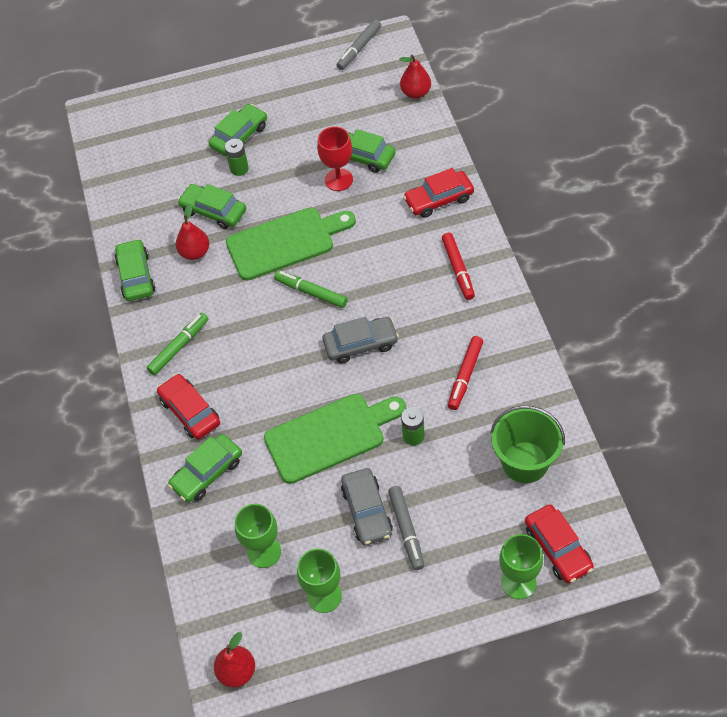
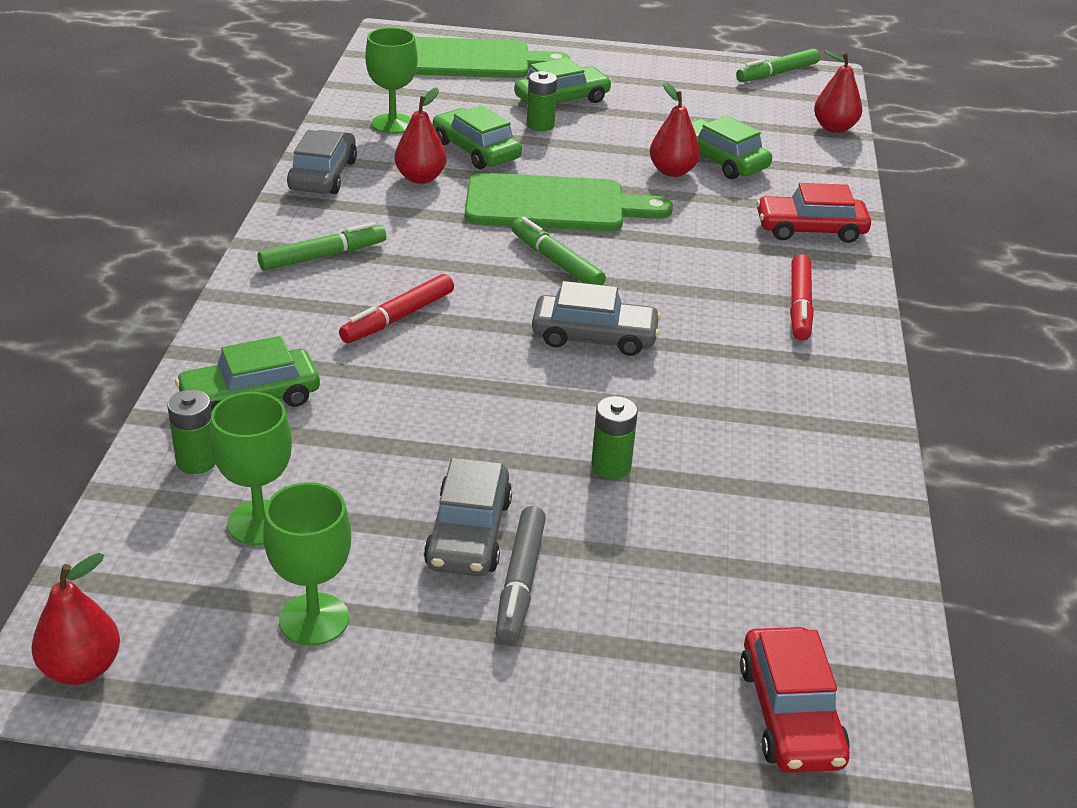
camera: 15 degrees right, 20 degrees down
(136, 276) = (323, 175): green car -> grey car
(190, 411) = (282, 324): red car -> none
(208, 528) = (197, 461): none -> green battery
(330, 436) = (473, 421): green cutting board -> green cutting board (471, 60)
(338, 180) = (672, 171): red goblet -> red pear
(359, 49) = (777, 73): grey marker -> green marker
(465, 376) = (743, 424): red marker -> red marker (398, 318)
(518, 582) = (684, 738): green goblet -> green goblet (392, 124)
(525, 462) = (789, 567): green bucket -> none

